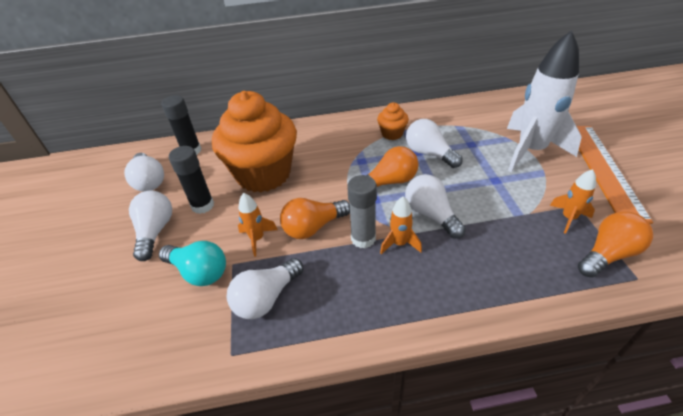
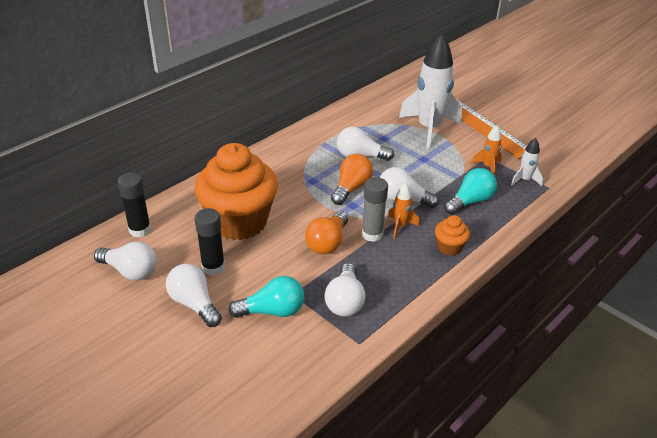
camera: 40 degrees left, 5 degrees down
(257, 239) = (292, 269): orange rocket -> none
(392, 134) = (315, 150): orange cupcake -> orange cupcake (449, 247)
(508, 250) = (470, 201): none -> turquoise light bulb
(608, 254) = (525, 180): orange light bulb -> white rocket

